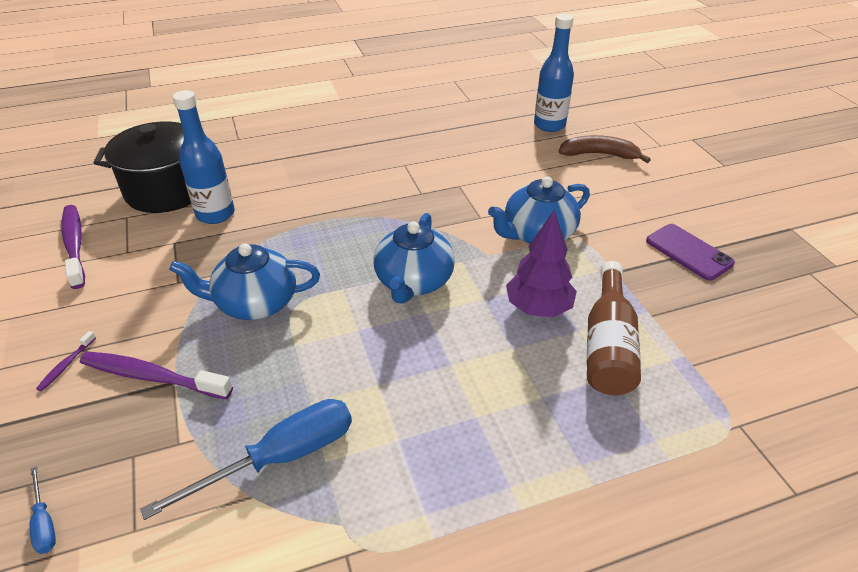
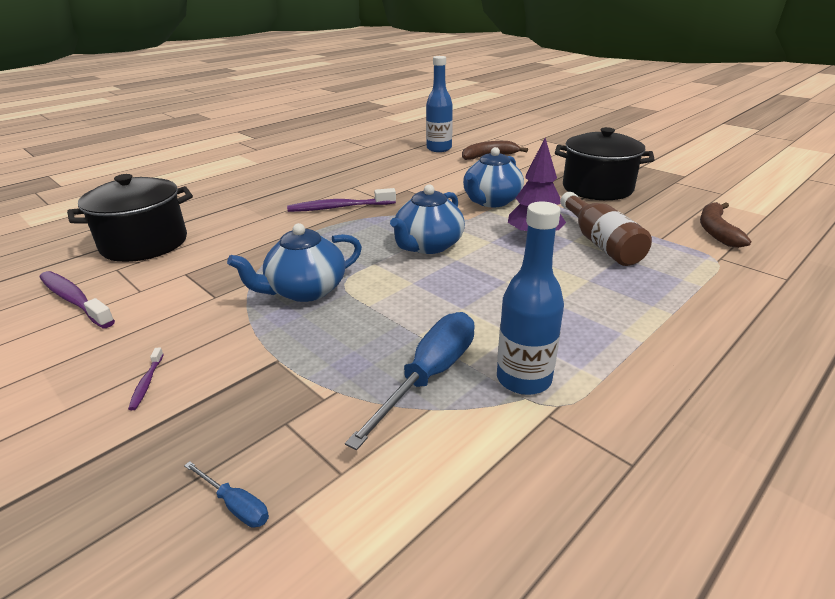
camera: 25 degrees left, 10 degrees down
(152, 377) = (251, 363): purple toothbrush -> purple toothbrush (339, 207)
(215, 214) = (210, 247): blue bottle -> blue bottle (523, 379)
(413, 282) = (428, 246): blue teapot -> blue teapot turned 45 degrees clockwise
(688, 252) = (597, 188): purple phone -> black pot
(780, 379) = (716, 231): none -> brown banana

